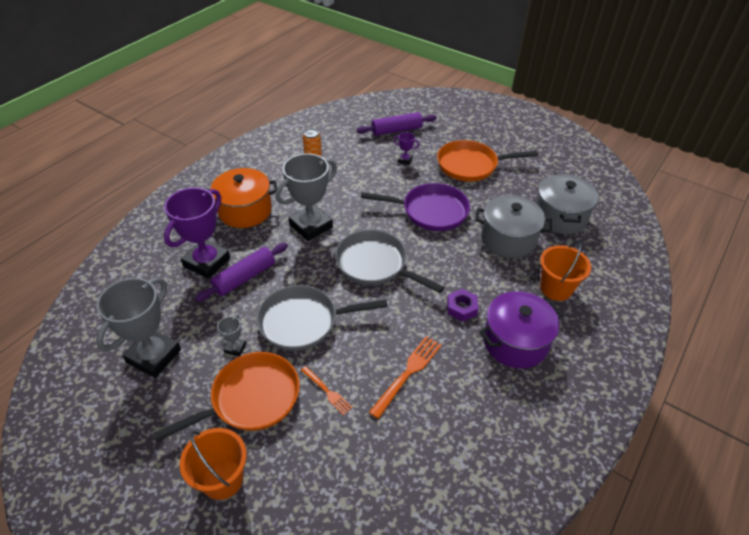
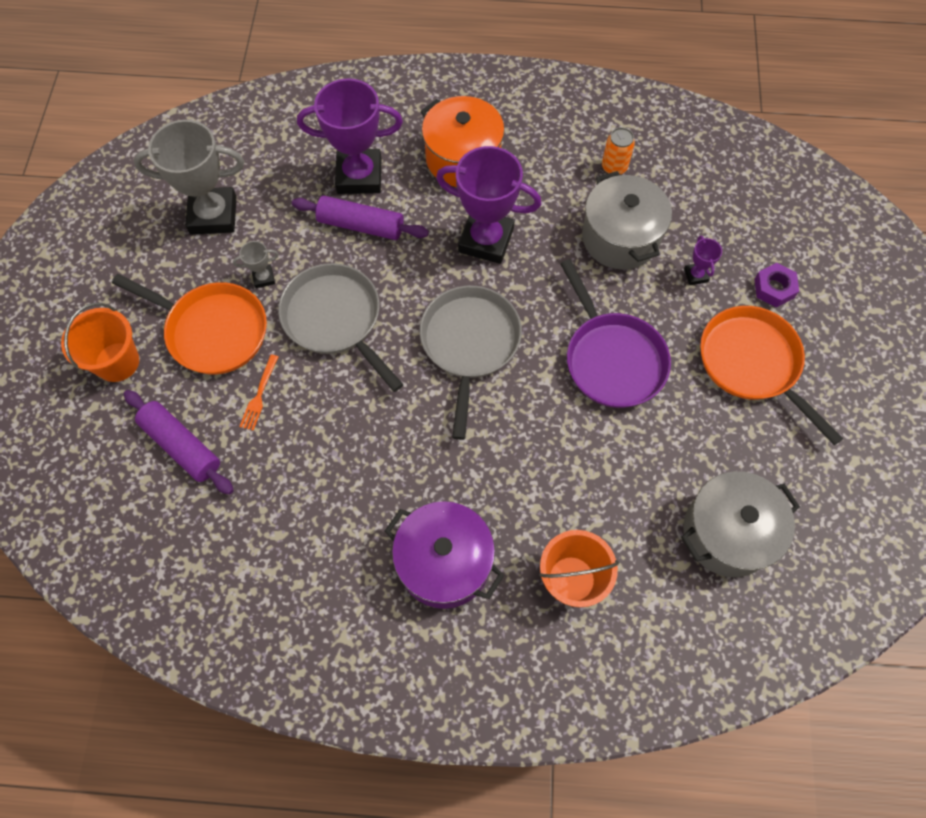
camera: 60 degrees right, 20 degrees up
(311, 226) = (486, 240): grey trophy -> purple trophy
(396, 130) = (755, 230): purple rolling pin -> purple rolling pin (181, 446)
(407, 373) = (327, 463): orange fork -> none
(461, 308) = (461, 476): purple nut -> purple nut (774, 288)
(508, 239) = (626, 480): grey pot -> grey pot (620, 237)

